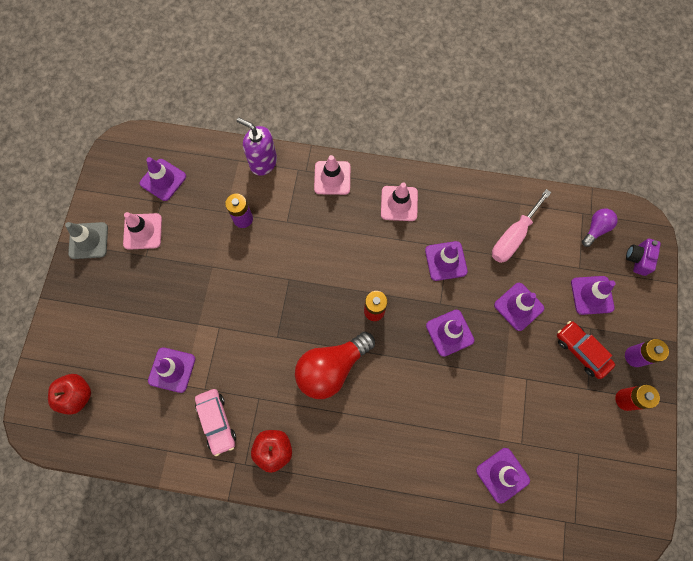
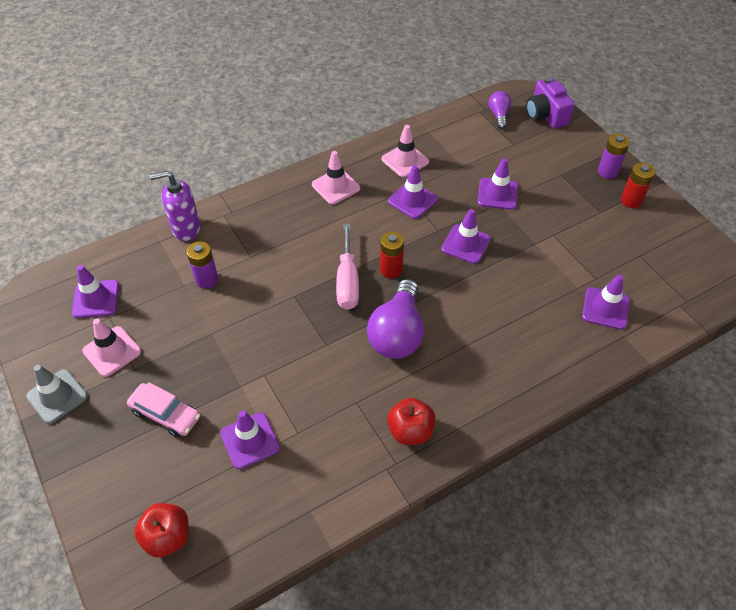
camera: 40 degrees left, 20 degrees down
(217, 422) = (336, 449): pink car -> pink car (165, 414)
(331, 368) = (397, 333): red light bulb -> purple light bulb
(332, 178) = (261, 203): pink traffic cone -> pink traffic cone (405, 160)
(513, 237) = (446, 154): pink screwdriver -> pink screwdriver (347, 281)
(581, 351) = (570, 192): red car -> none
(592, 295) = (539, 154): purple traffic cone -> none
(638, 259) = (545, 115): purple camera -> purple camera, size x1.50

